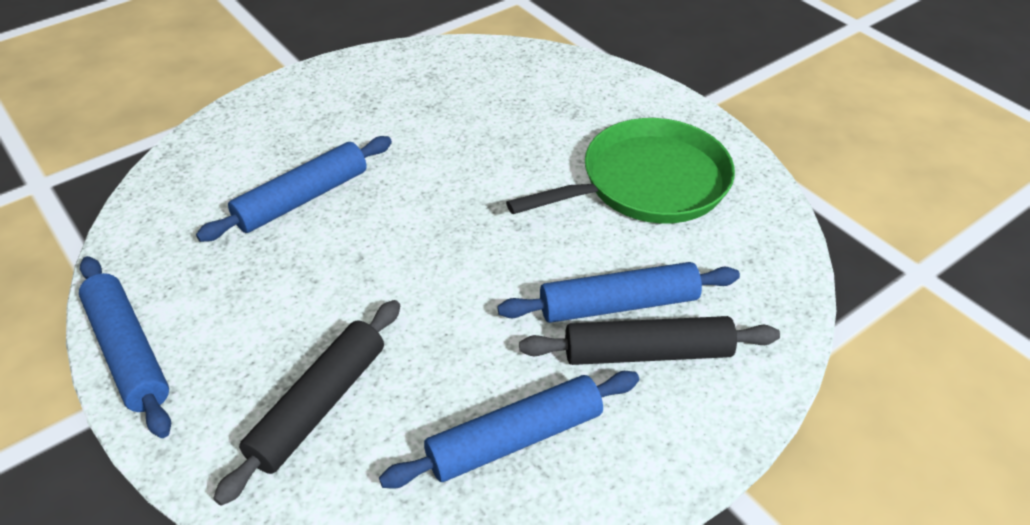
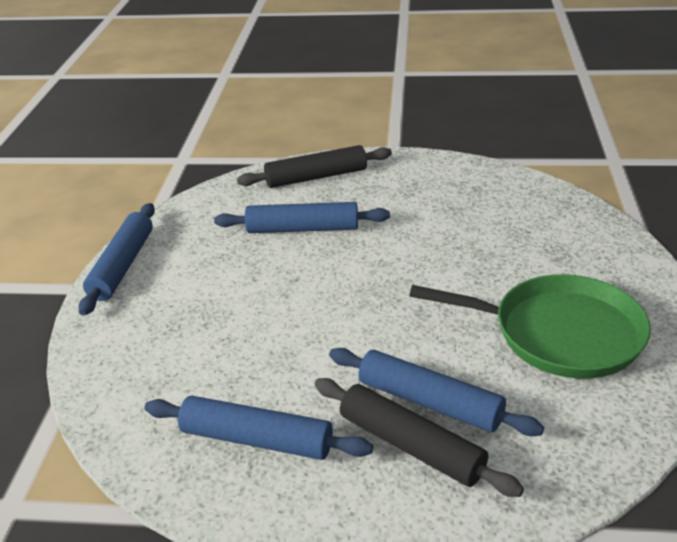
camera: 45 degrees right, 10 degrees down
(319, 405) = (175, 349): black rolling pin -> black rolling pin (316, 177)

